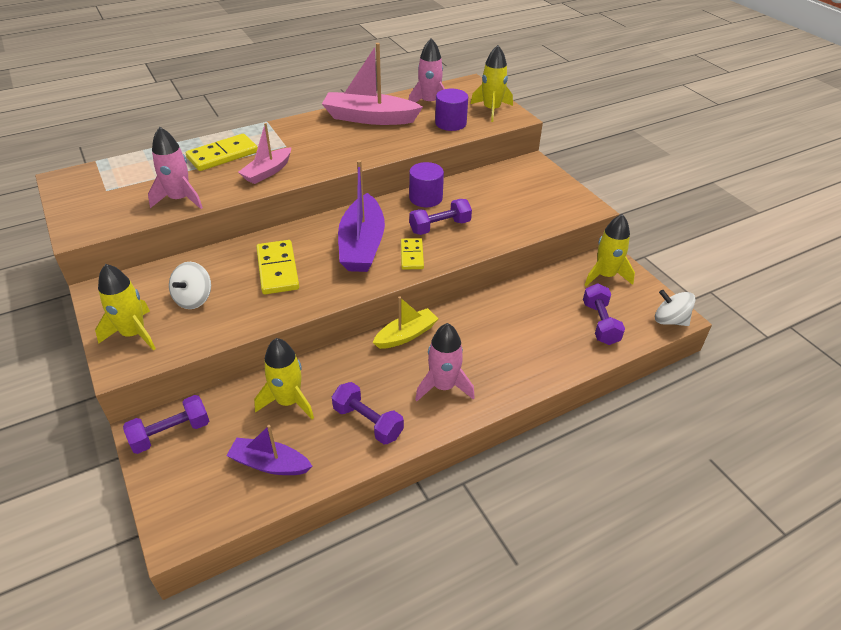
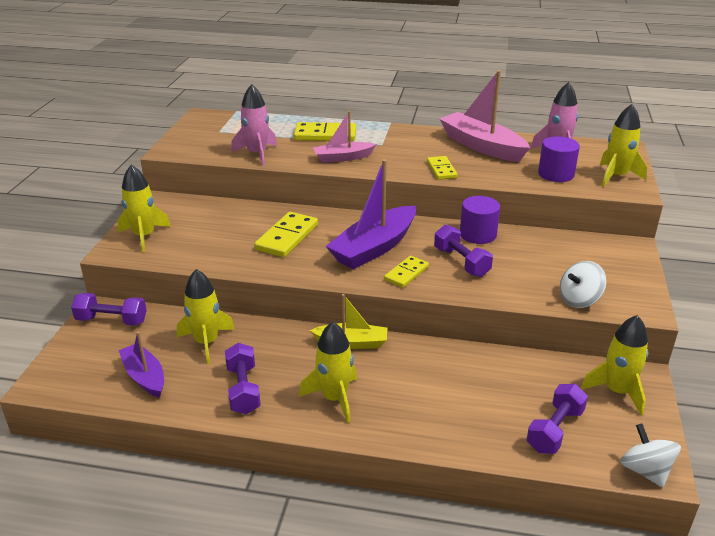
camera: 40 degrees right, 10 degrees down
(194, 299) = (206, 231): white spinning top -> white spinning top (579, 300)
(364, 152) = (441, 170): none -> yellow domino
(440, 227) = (461, 262): purple dumbbell -> purple dumbbell turned 45 degrees clockwise
(443, 386) = (334, 398): pink rocket -> yellow rocket

